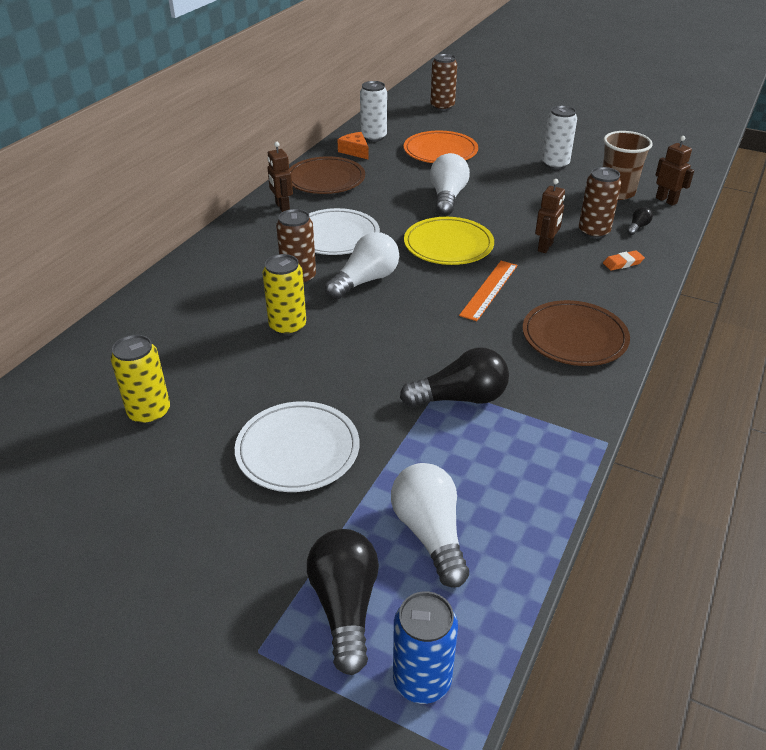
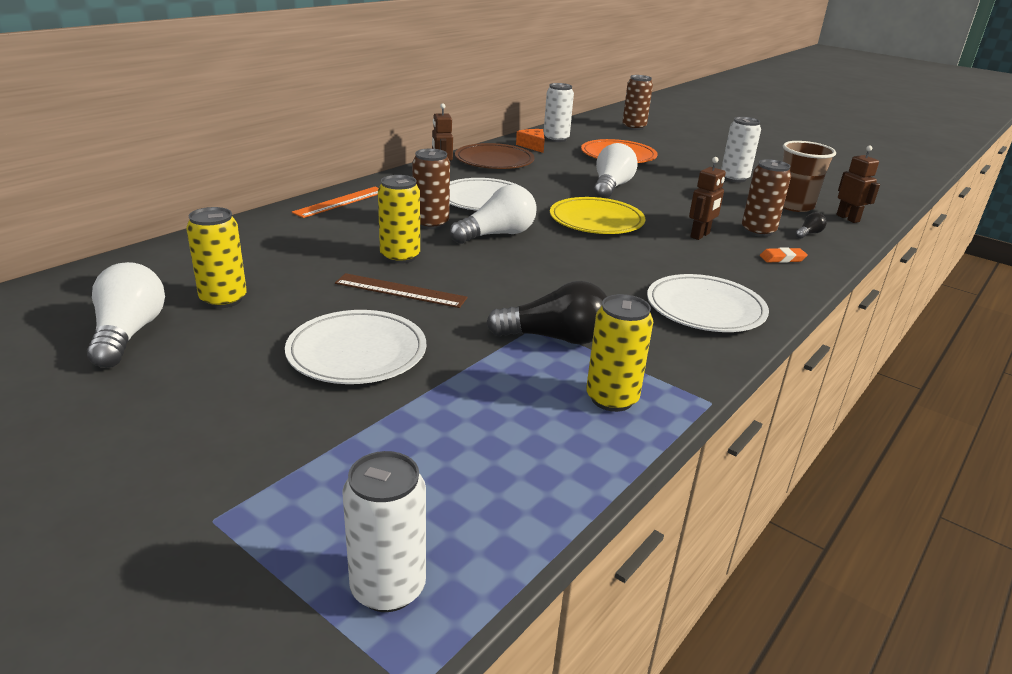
camera: 10 degrees right, 10 degrees down
(305, 369) = (400, 290): none -> brown ruler
(345, 606) = (335, 497): black light bulb -> none
(422, 680) = (388, 588): blue can -> white can
(430, 533) = (466, 448): white light bulb -> white light bulb (128, 334)
(489, 290) = (625, 259): orange ruler -> orange ruler (340, 202)
(528, 456) = (612, 399): none -> yellow can
(574, 337) = (705, 308): brown plate -> white plate

